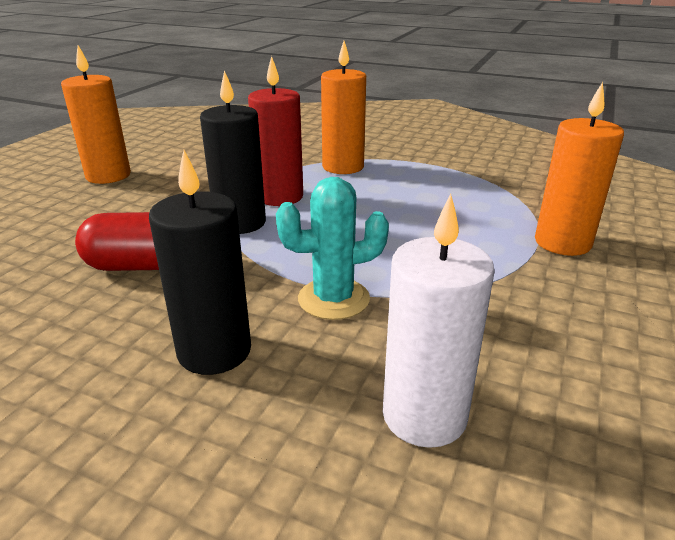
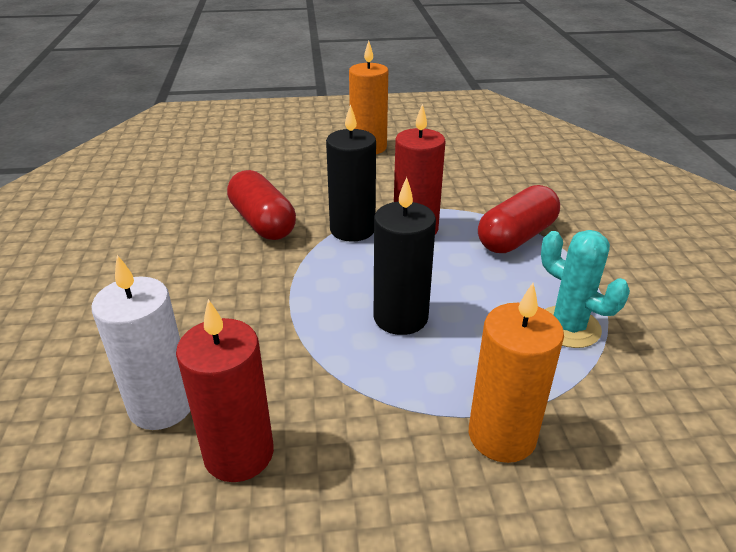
camera: 60 degrees right, 5 degrees up
(214, 351) = (184, 289): black candle -> black candle (400, 317)
(333, 299) = (277, 315): turquoise cactus -> turquoise cactus (568, 327)
(343, 167) = (516, 237): orange candle -> red capsule
(528, 374) = (239, 453): none -> red candle

